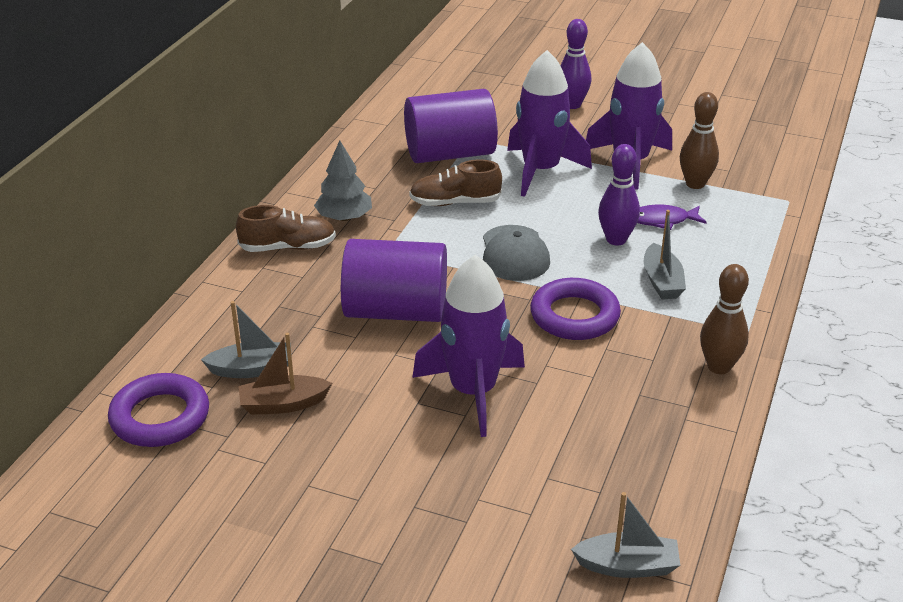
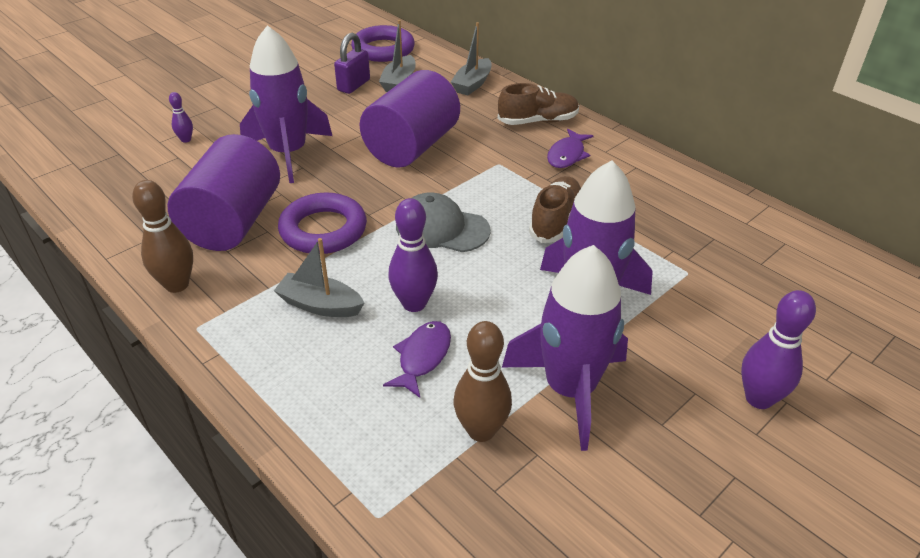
camera: 115 degrees right, 5 degrees up
(283, 404) = (353, 85): brown boat -> purple padlock
(288, 247) = (538, 121): brown shoe -> brown shoe turned 120 degrees counterclockwise
(344, 217) = (567, 155): grey tree -> purple fish
(450, 154) = (658, 246): purple cylinder -> purple cylinder (233, 222)
(509, 491) = (186, 140): none -> purple bowling pin
(627, 566) = (76, 161): grey boat -> grey boat (472, 84)

